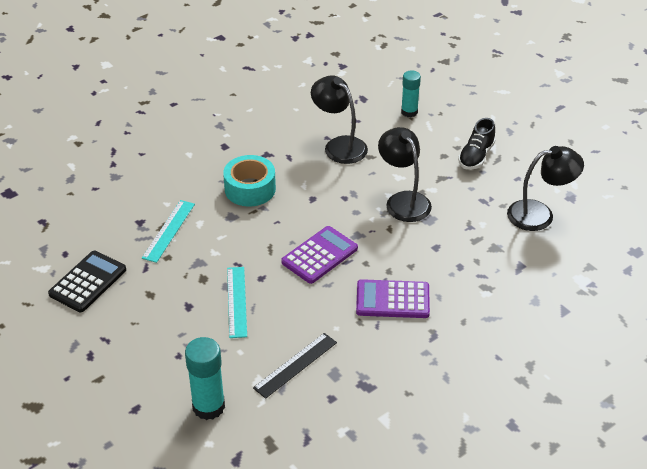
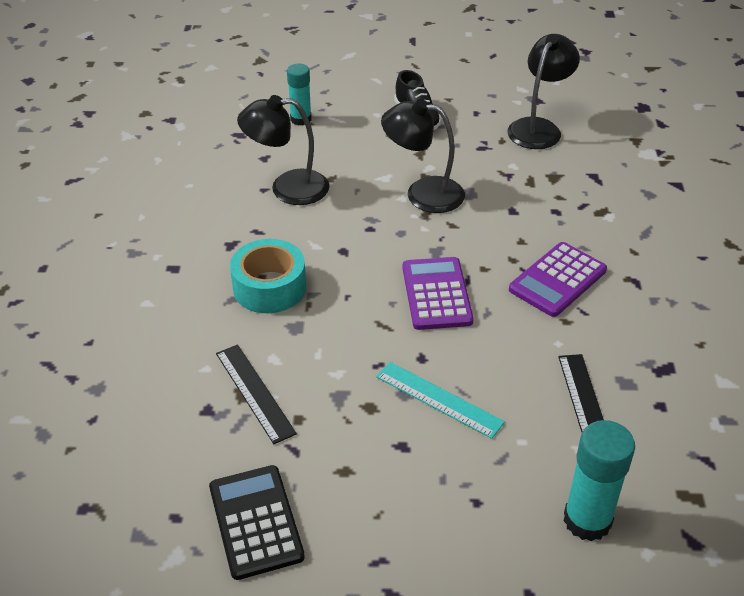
camera: 50 degrees left, 0 degrees up
(168, 230) = (254, 392): turquoise ruler -> black ruler

